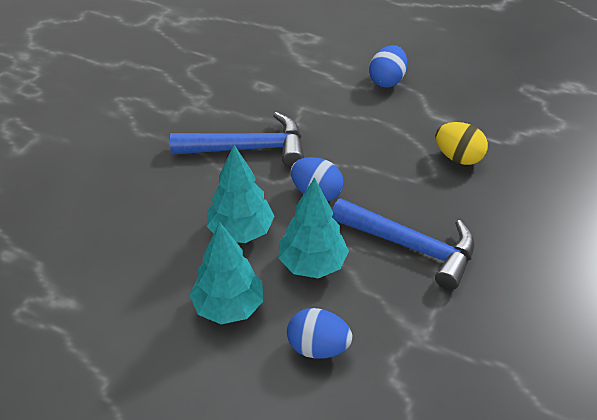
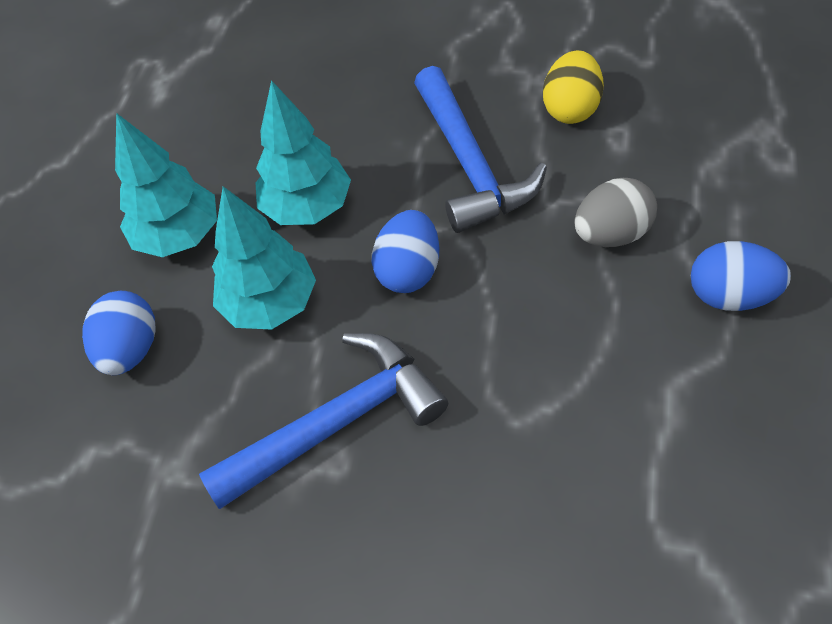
camera: 80 degrees right, 10 degrees up
(330, 107) = (611, 234): none -> grey egg
(411, 246) = (338, 422): blue hammer -> blue hammer turned 135 degrees counterclockwise
(458, 157) = (575, 452): yellow egg -> yellow egg (571, 108)

